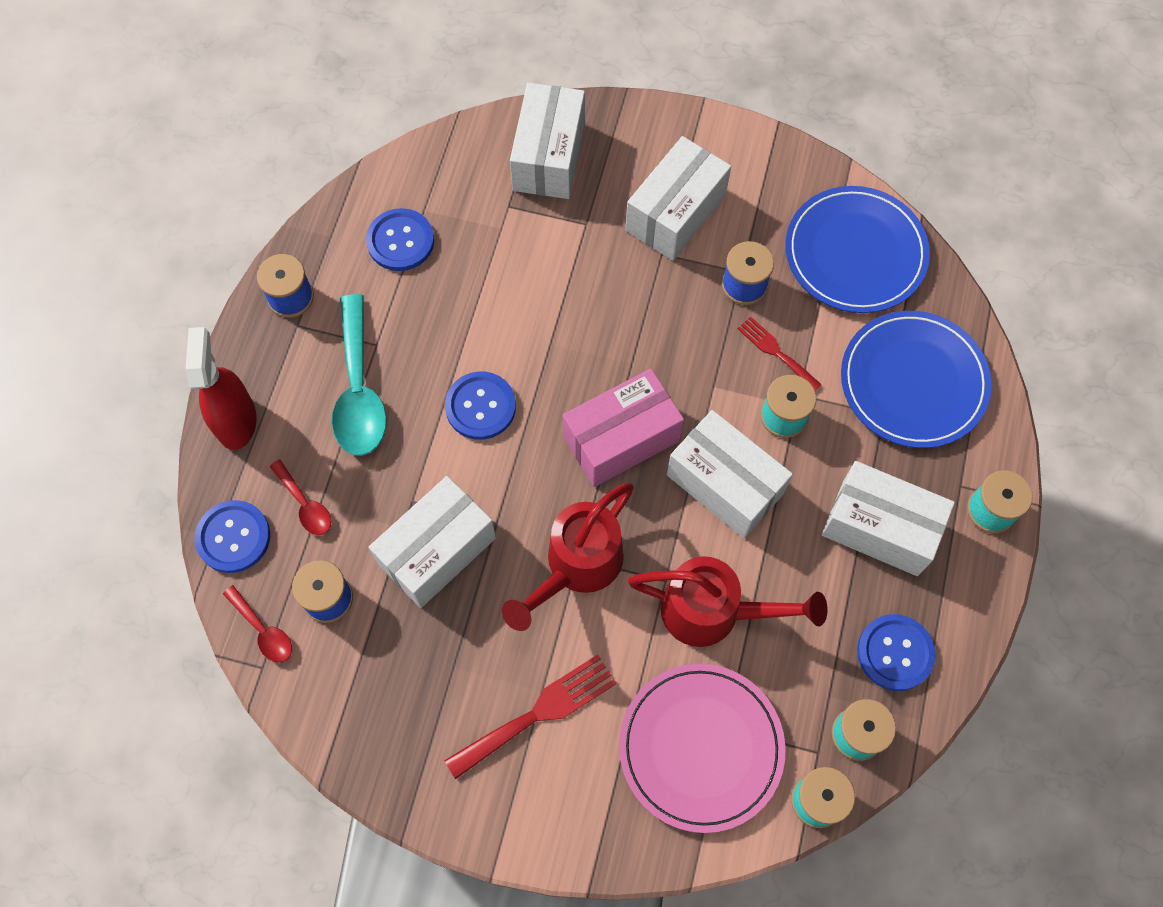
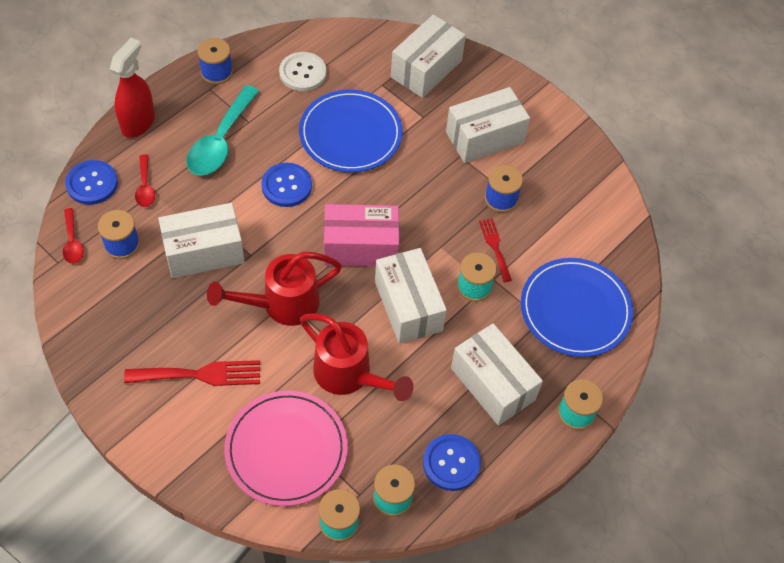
camera: 25 degrees right, 10 degrees down
(400, 241) = (303, 73): blue button -> white button
(855, 253) = (588, 215): blue plate -> blue plate (350, 134)

